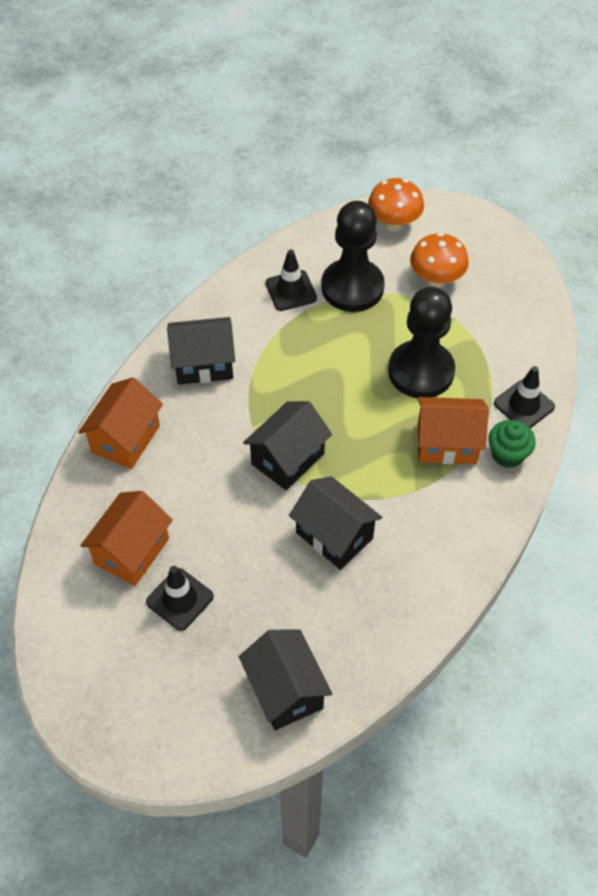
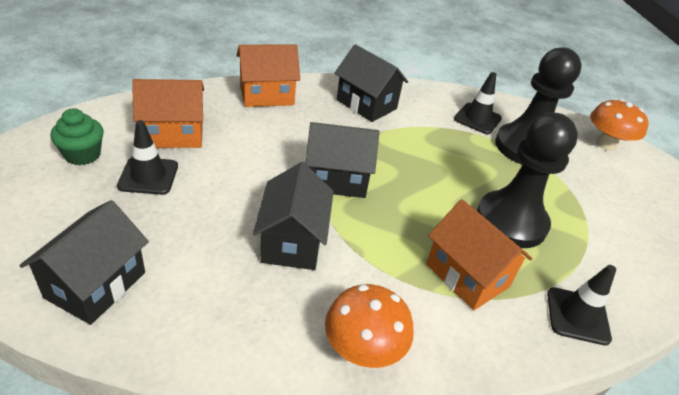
camera: 45 degrees right, 15 degrees down
(436, 279) = (601, 190): orange mushroom -> orange mushroom (363, 350)
(507, 454) = (512, 331): green cupcake -> green cupcake (83, 155)

